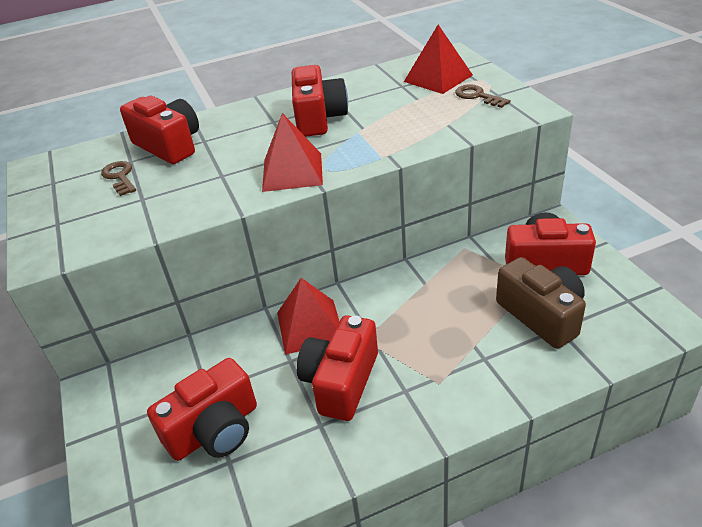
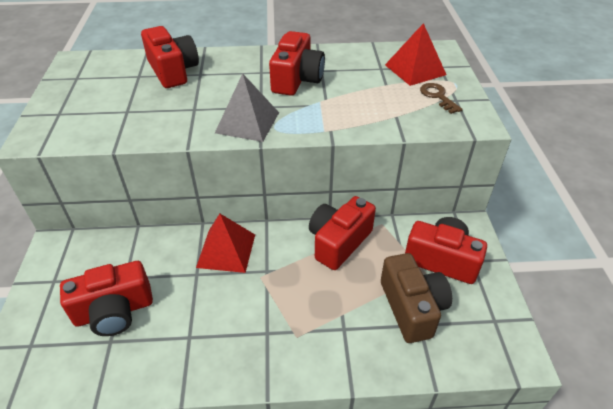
camera: 15 degrees right, 5 degrees up
(120, 177) = (123, 87): brown key -> none
(292, 172) = (247, 122): red pyramid -> grey pyramid
(341, 381) = (223, 306): red camera -> red camera (338, 242)

